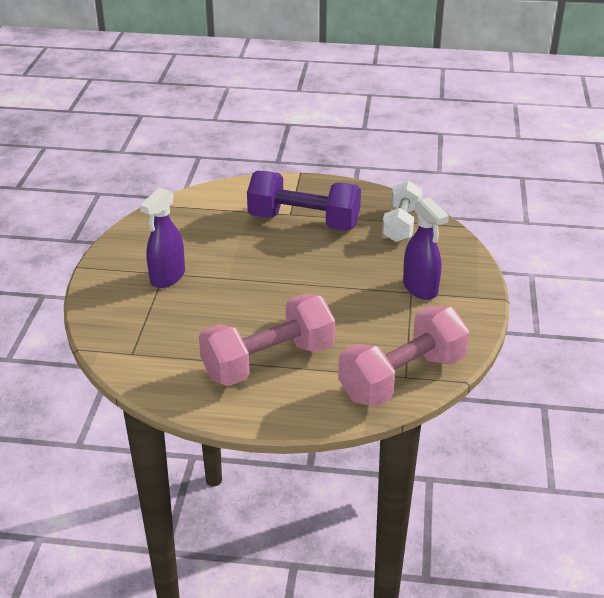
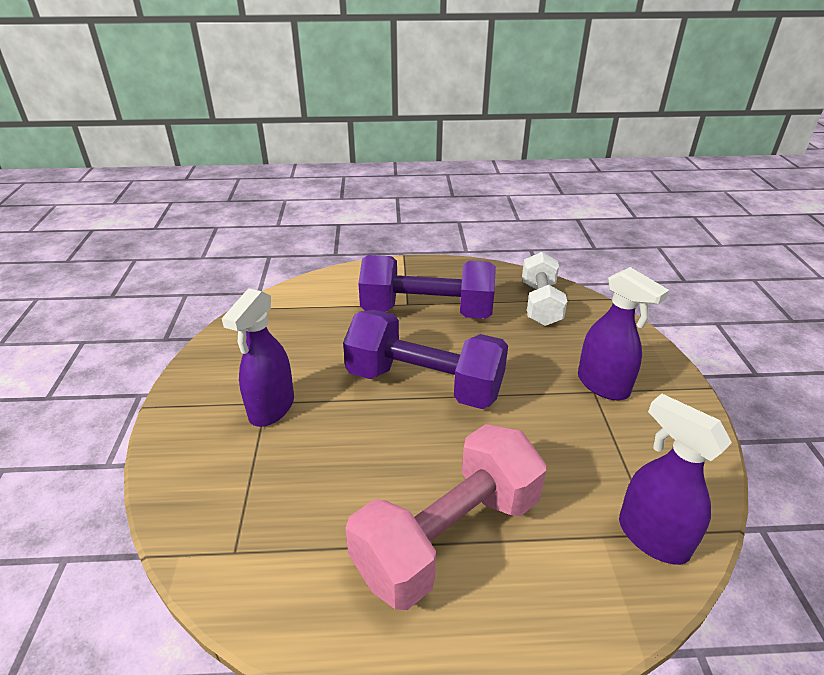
camera: 10 degrees left, 0 degrees up
(283, 273) = (424, 384): none -> purple dumbbell
(402, 378) = (651, 537): pink dumbbell -> purple spray bottle

